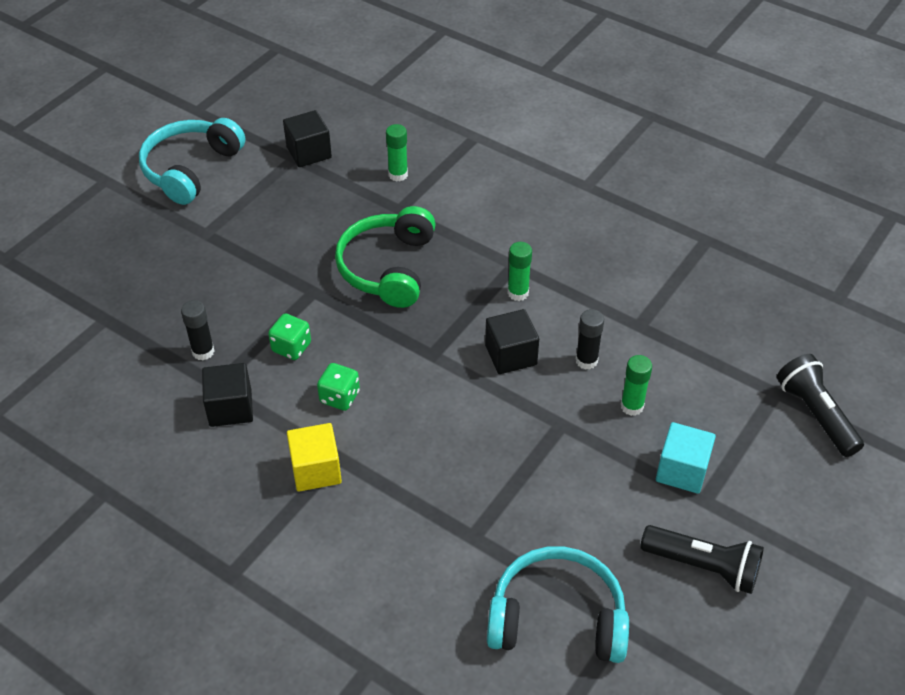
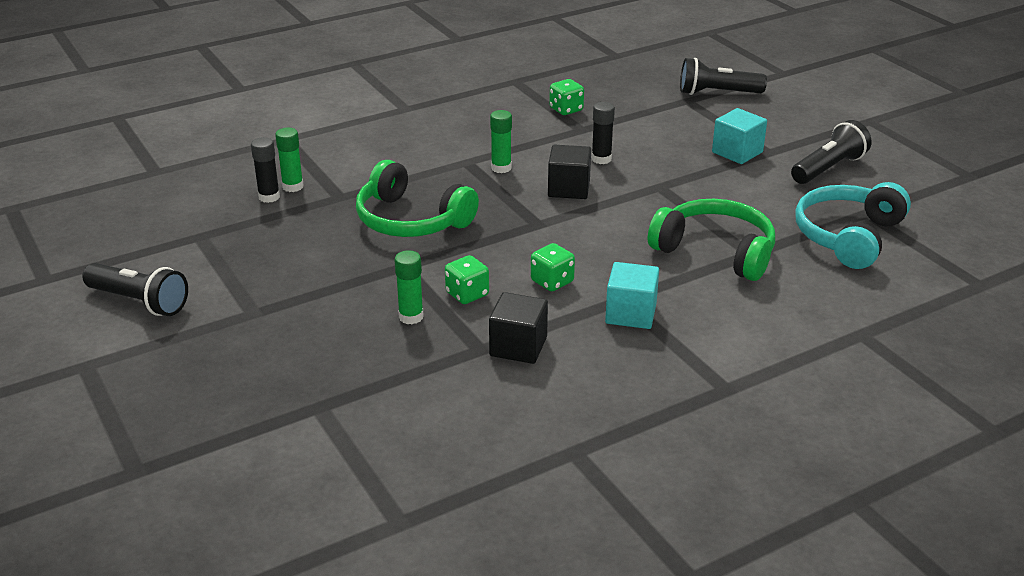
camera: 65 degrees left, 15 degrees down
(190, 169) = (139, 302): turquoise headphones -> black flashlight
(203, 351) = (427, 348): black glue stick -> black glue stick (269, 197)
(309, 152) = (203, 225): black cube -> none
(316, 470) = (631, 314): yellow cube -> turquoise cube
(459, 506) = (716, 251): none -> green headphones
(632, 406) = (662, 154): green glue stick -> green glue stick (411, 317)
(673, 299) = (566, 109): none -> green dice

